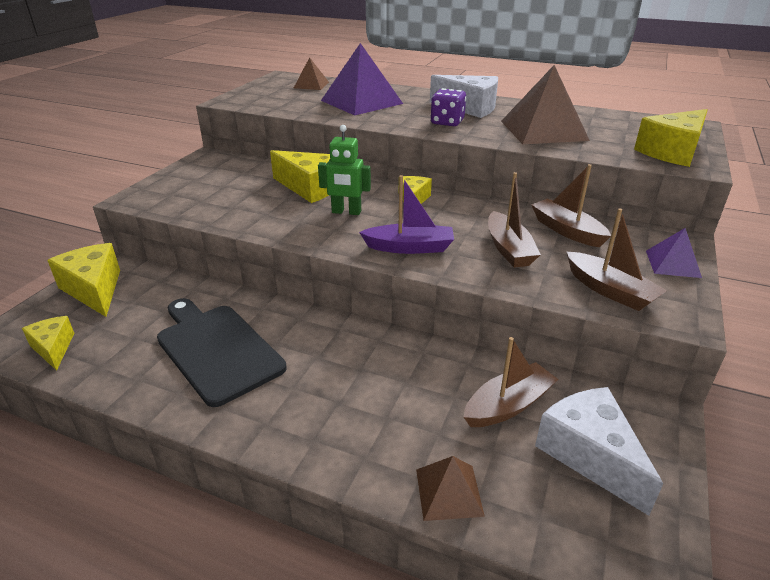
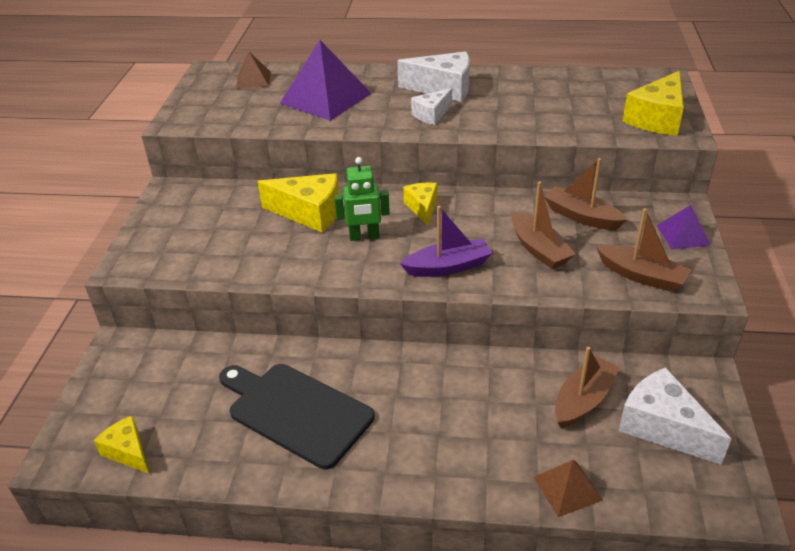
camera: 15 degrees left, 5 degrees up
(94, 289) = (123, 377): yellow cheese -> none
(447, 122) = (431, 114): purple dice -> white cheese
(543, 130) = (530, 109): brown pyramid -> none

